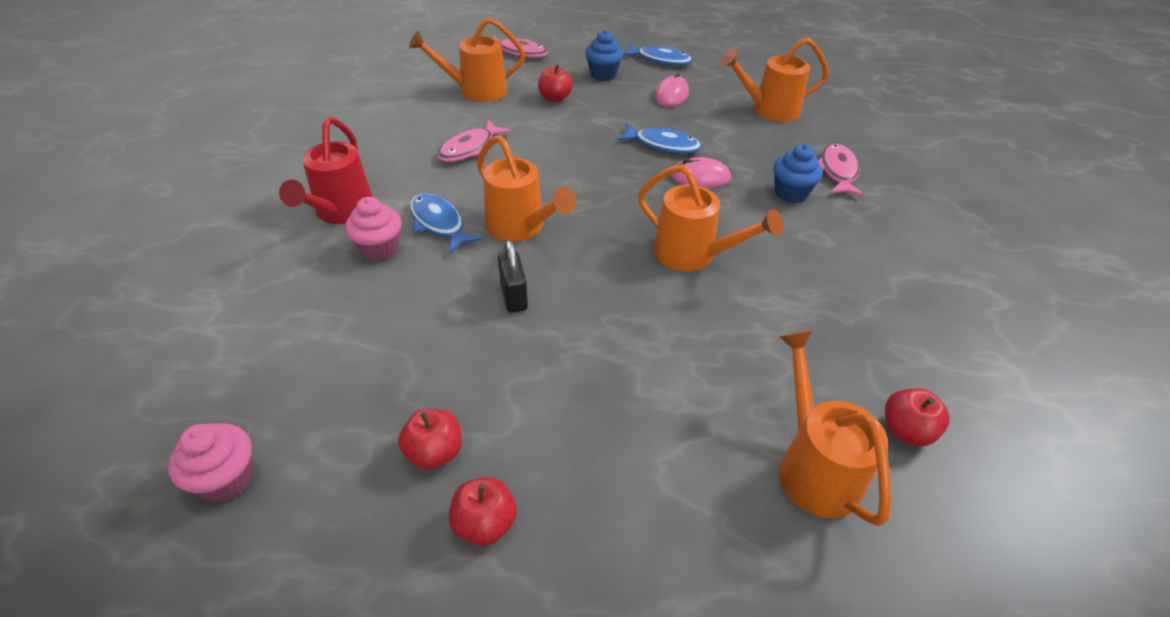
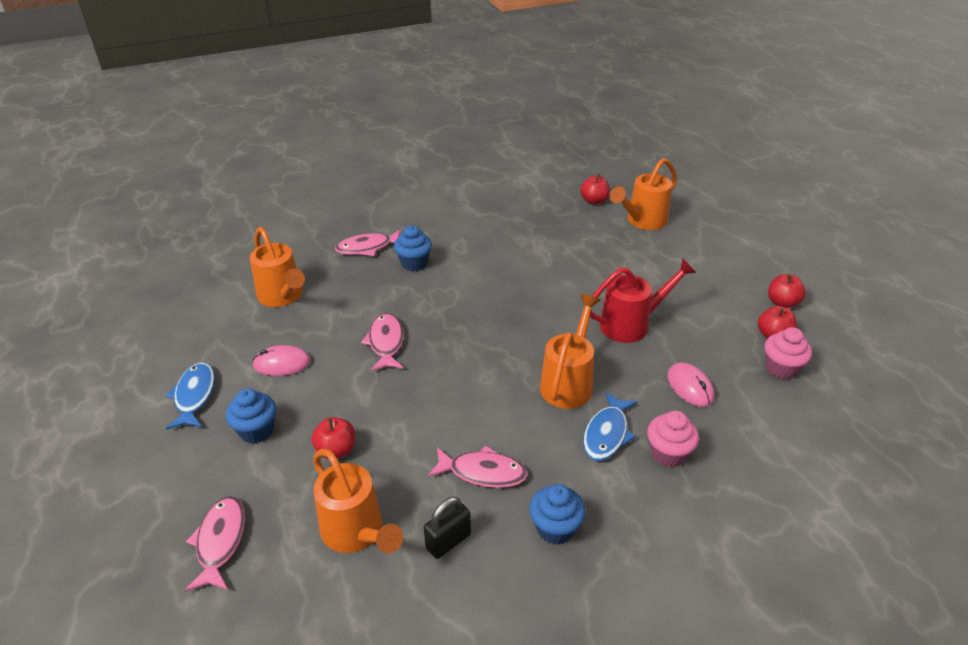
camera: 115 degrees left, 5 degrees down
(227, 479) = (882, 406): pink cupcake -> pink cupcake (781, 368)
(340, 212) = (654, 513): red watering can -> red watering can (631, 324)
(387, 162) = (555, 528): none -> blue cupcake
(513, 296) = (640, 355): black padlock -> black padlock (448, 541)
(663, 145) = (386, 342): blue fish -> pink fish
(692, 255) = (524, 290): orange watering can -> none
(700, 177) = (423, 309): pink mouse -> pink mouse (690, 387)

